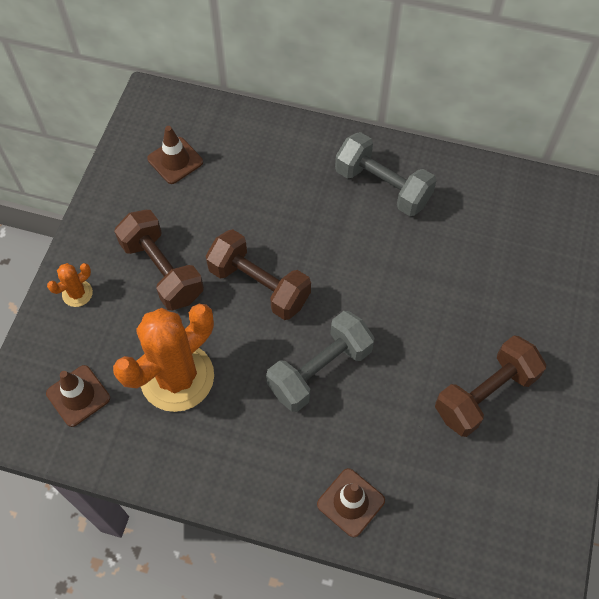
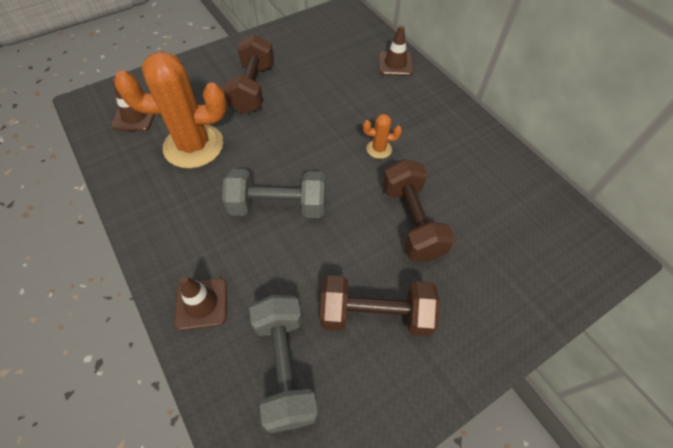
camera: 40 degrees right, 5 degrees down
(77, 293) = (197, 70): orange cactus -> orange cactus (379, 149)
(175, 160) = (324, 43): brown traffic cone -> brown traffic cone (395, 64)
(259, 285) = (297, 133): brown dumbbell -> brown dumbbell (412, 221)
(382, 187) = (439, 133): grey dumbbell -> grey dumbbell (284, 367)

